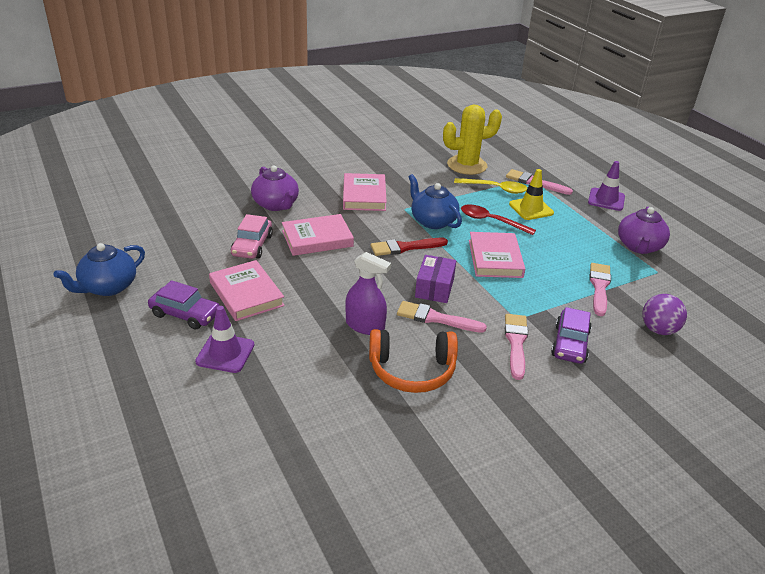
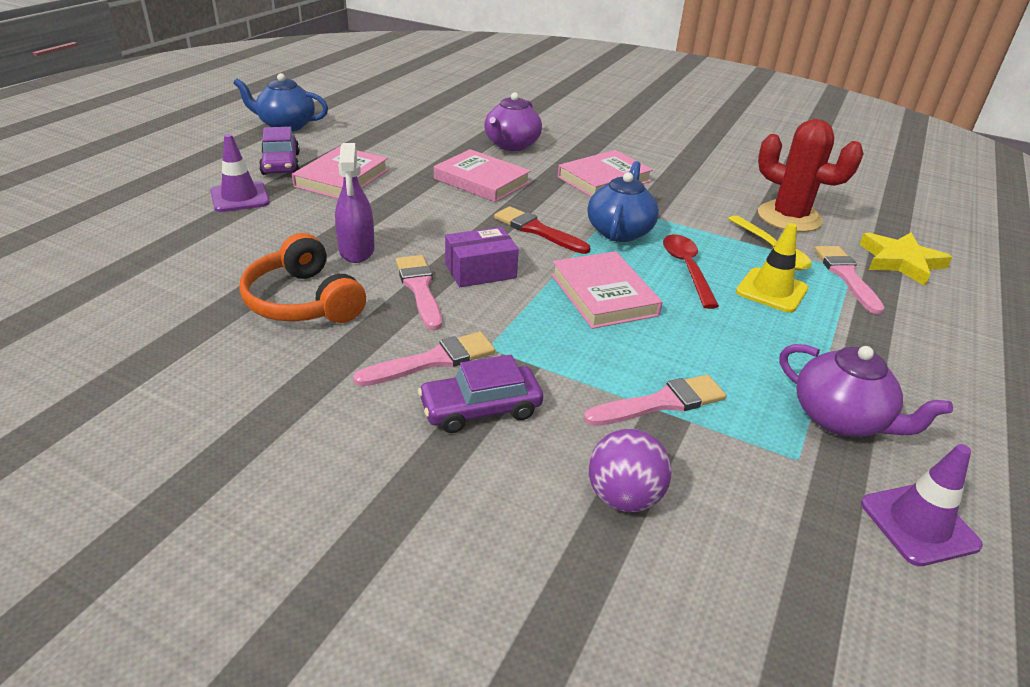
camera: 55 degrees right, 0 degrees up
(252, 245) = (424, 157): pink car -> none
(467, 165) = (789, 217): yellow cactus -> red cactus
(495, 258) = (603, 295): pink book -> pink book turned 75 degrees counterclockwise
(534, 162) = (900, 262): none -> yellow star
(606, 199) = (923, 350): purple traffic cone -> purple traffic cone (919, 524)
(639, 247) = (840, 419): purple teapot -> purple teapot turned 120 degrees counterclockwise

